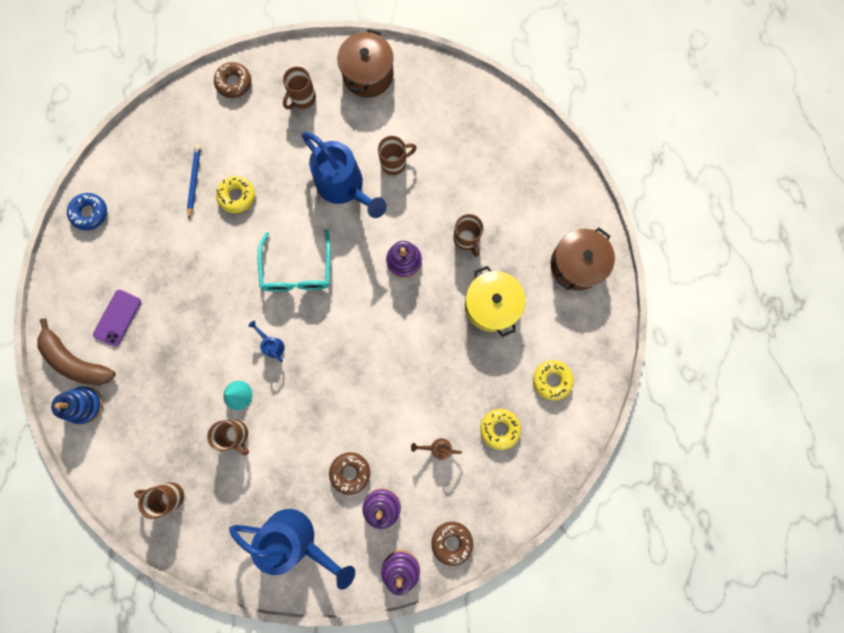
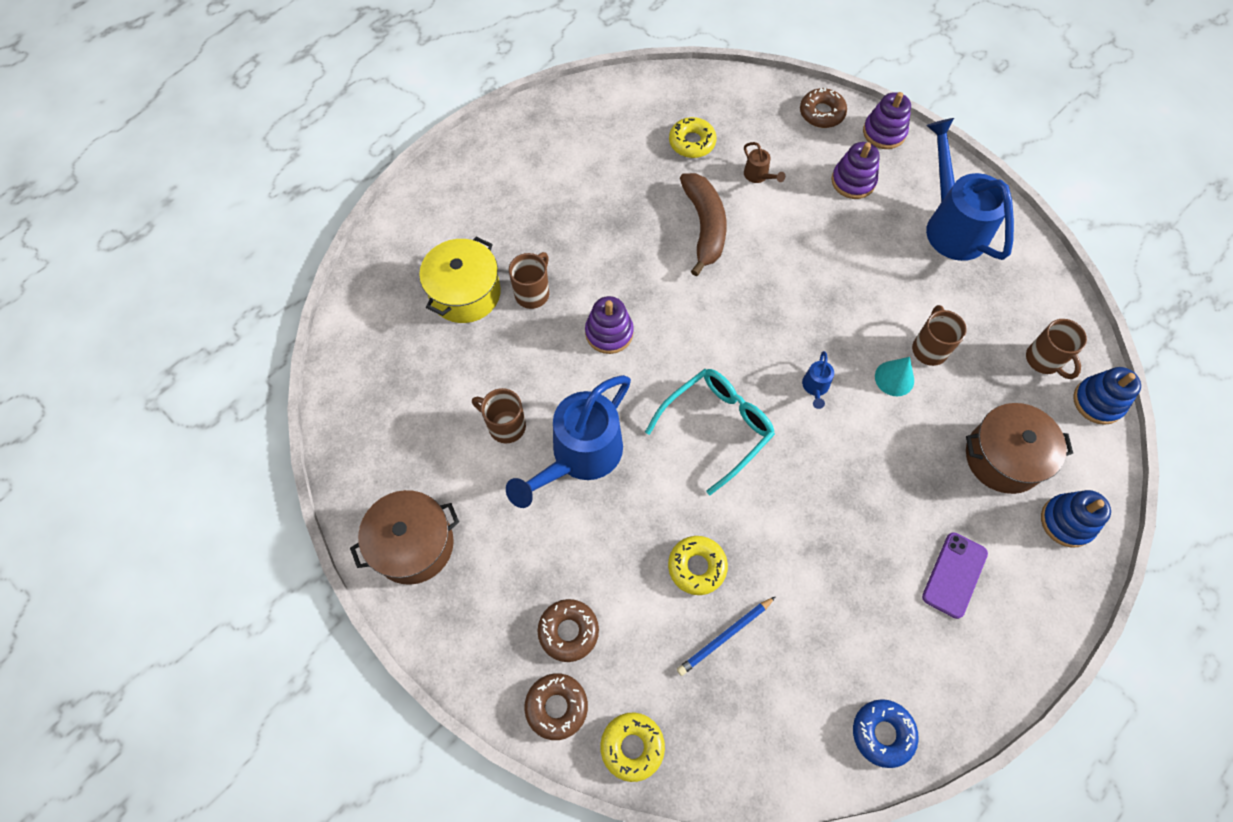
camera: 130 degrees left, 15 degrees down
(77, 360) = (1039, 575): brown banana -> brown banana (704, 226)
(117, 318) = (954, 575): purple phone -> purple phone turned 45 degrees counterclockwise
(121, 499) = (1098, 402): none -> blue stacking toy
(302, 99) = (508, 597): brown mug -> none
(344, 187) = (580, 456): blue watering can -> blue watering can turned 150 degrees counterclockwise
(350, 472) = (853, 226): brown donut -> brown donut (568, 631)
(491, 305) = (582, 225): yellow pot -> yellow pot (465, 293)
(551, 380) = (608, 133): yellow donut -> yellow donut (632, 747)
(576, 264) = (474, 184): brown pot -> brown pot (1003, 457)

